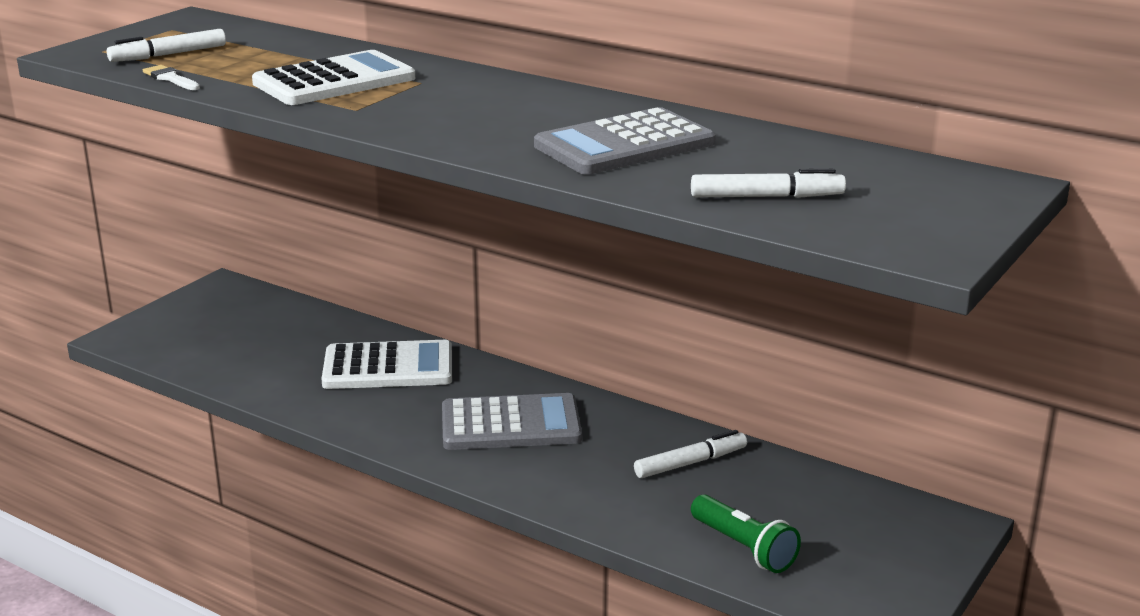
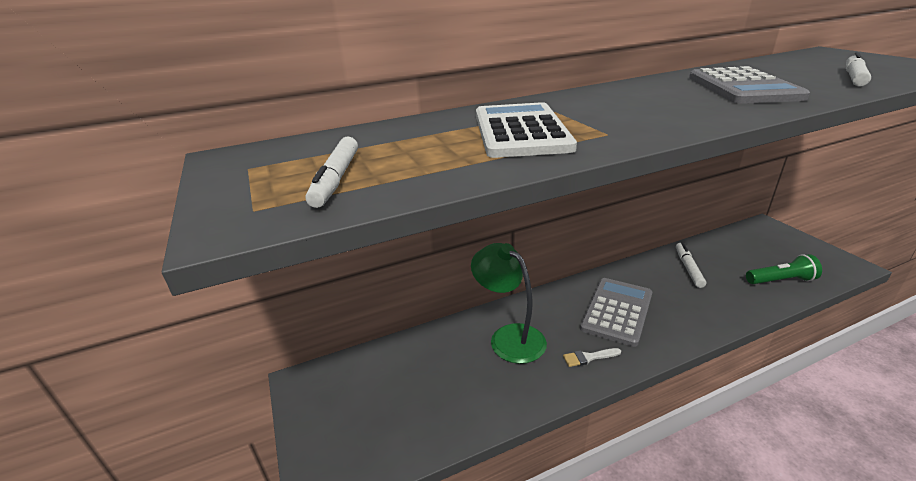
camera: 55 degrees left, 5 degrees up
(170, 78) = (423, 187): white brush -> white brush (588, 357)
(388, 367) = (509, 337): white calculator -> green lamp

